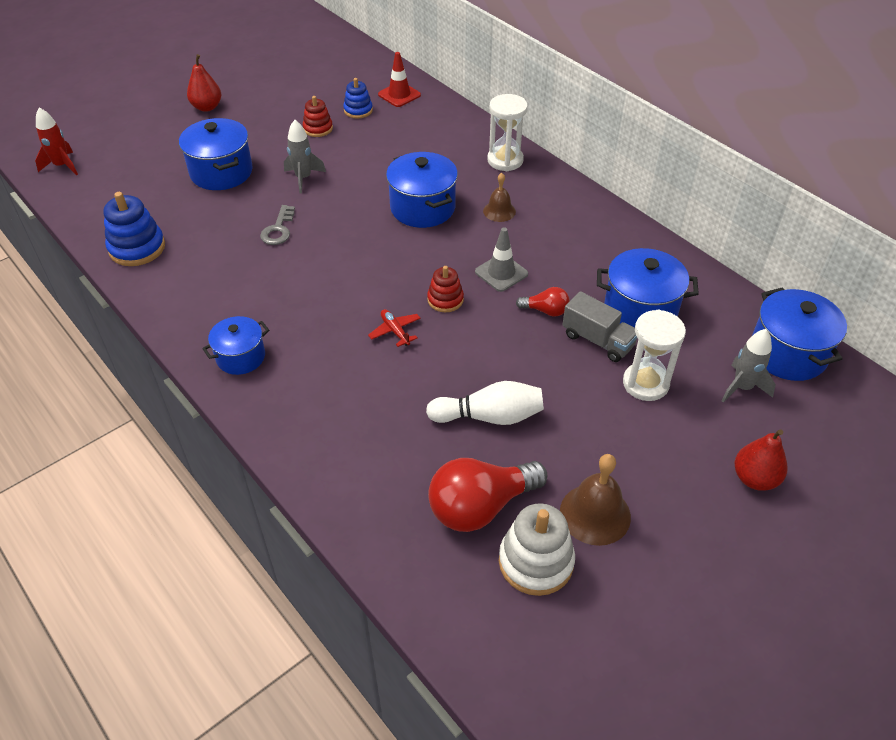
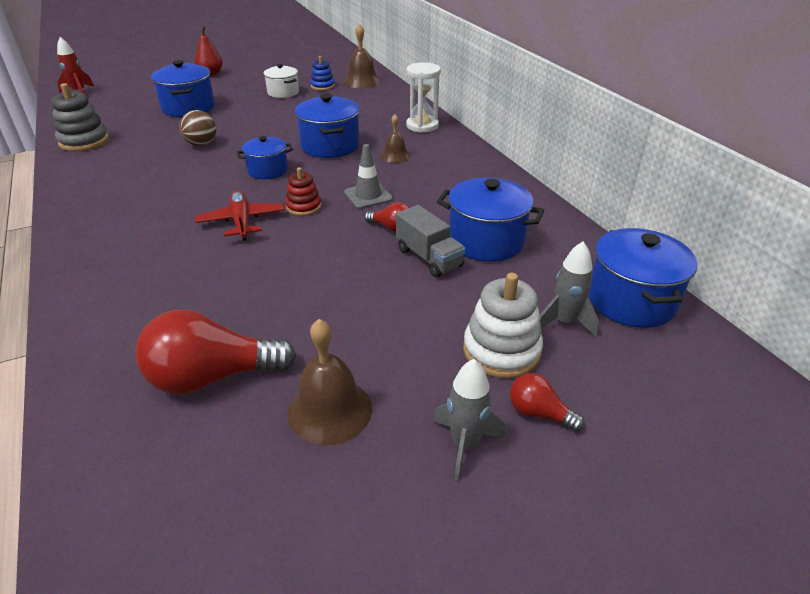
camera: 15 degrees right, 10 degrees down
(137, 248) = (84, 141): blue stacking toy -> grey stacking toy
(240, 357) = (96, 219): blue pot -> blue pot (268, 170)
(278, 229) = (201, 144): grey key -> brown ball
(303, 178) = (248, 118): grey rocket -> grey rocket (465, 444)
(318, 128) = (283, 92): red stacking toy -> white pot
(395, 331) = (242, 222): red plane -> red plane, size x1.60
(399, 95) = (362, 81): red traffic cone -> brown bell
(489, 416) = (279, 300): white bowling pin -> none
(536, 562) = (232, 445): white stacking toy -> white stacking toy (501, 350)
(645, 383) = (458, 300): white hourglass -> none
(754, 478) = (539, 413): red pear -> red light bulb

